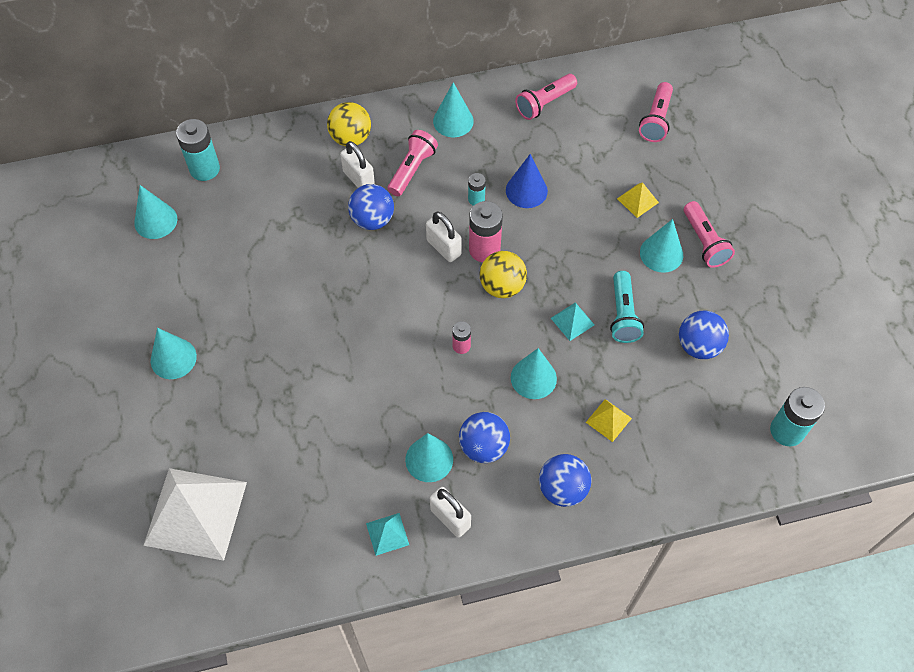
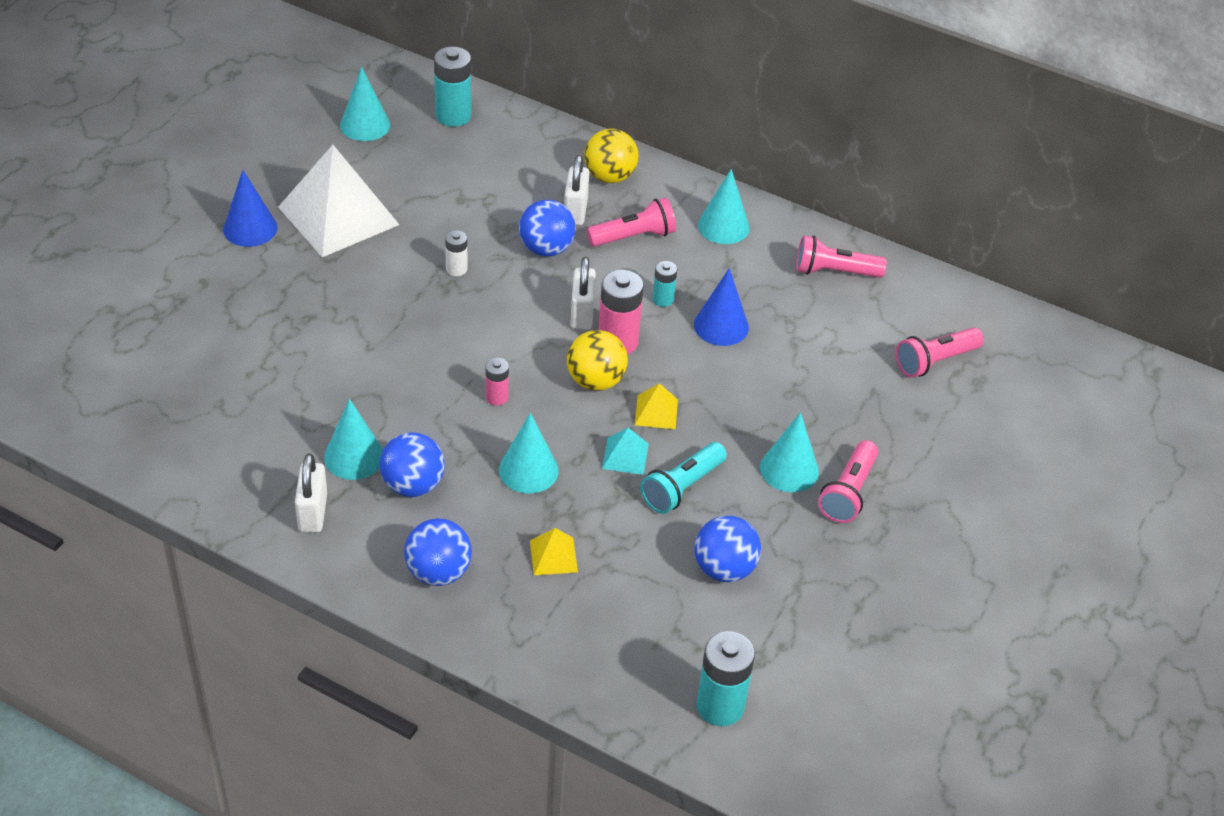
camera: 40 degrees right, 15 degrees down
(173, 358) = (250, 228): turquoise cone -> blue cone
(196, 513) = (124, 345): white pyramid -> white pyramid (338, 215)
(336, 278) = (456, 269): none -> white battery
(387, 534) = (247, 480): turquoise pyramid -> none
(637, 200) = (824, 411): yellow pyramid -> yellow pyramid (656, 412)

